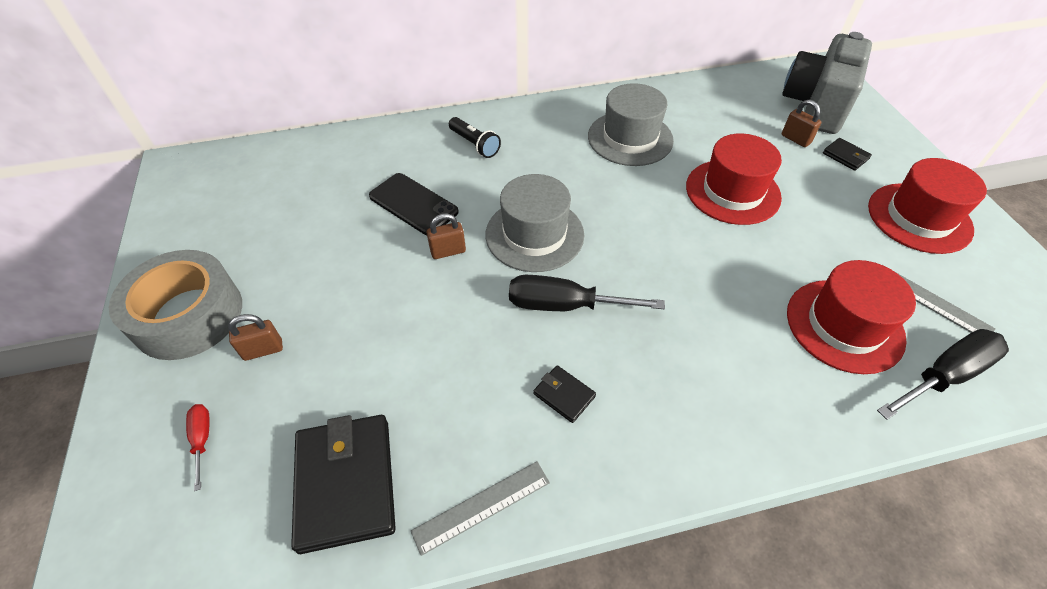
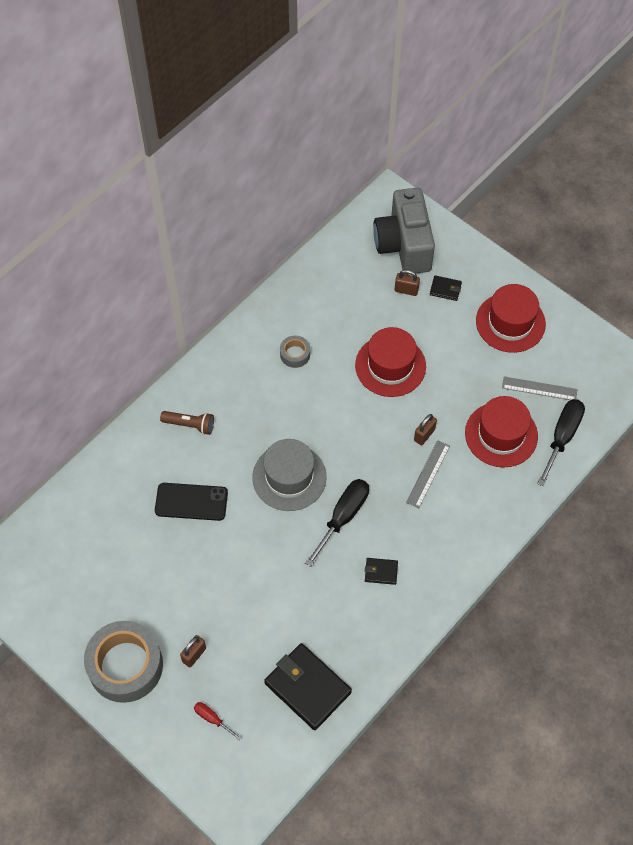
camera: 35 degrees left, 10 degrees up
(448, 251) = (245, 523): brown padlock -> brown padlock (424, 435)
(475, 144) = (190, 425): black flashlight -> brown flashlight
(481, 506) = (381, 653): grey ruler -> grey ruler (428, 474)
(564, 305) = (343, 517): black screwdriver -> black screwdriver turned 150 degrees clockwise
(630, 138) = (295, 354): grey hat -> grey tape

